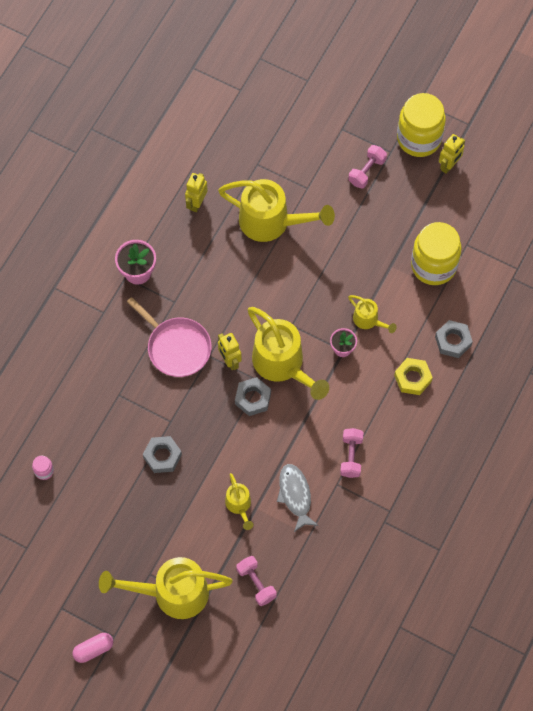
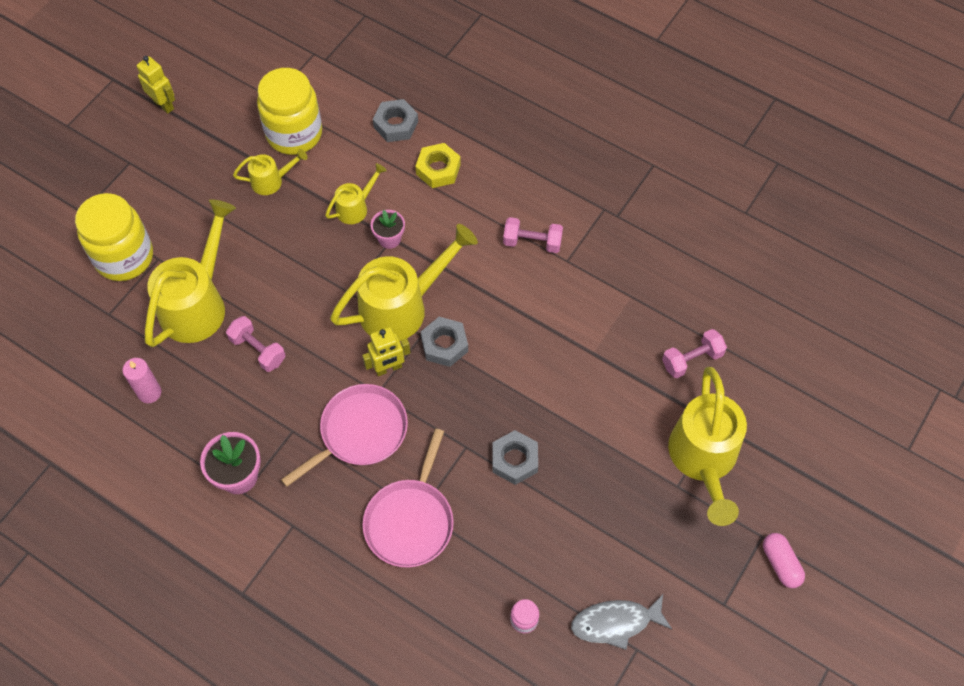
camera: 85 degrees left, 5 degrees down
(111, 389) = (410, 520): none -> pink pan
(197, 203) = (149, 392): yellow robot -> pink candle
(239, 505) = (588, 371): yellow watering can -> yellow watering can (271, 181)
(295, 495) = (579, 307): grey fish -> grey fish (615, 623)
(367, 171) = (150, 190): pink dumbbell -> pink dumbbell (258, 350)
(419, 138) = (118, 131): yellow jar -> yellow jar (124, 257)

